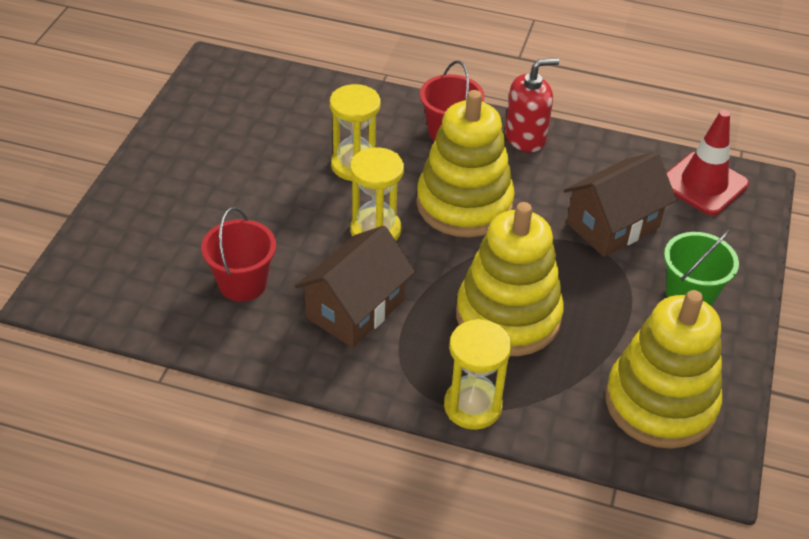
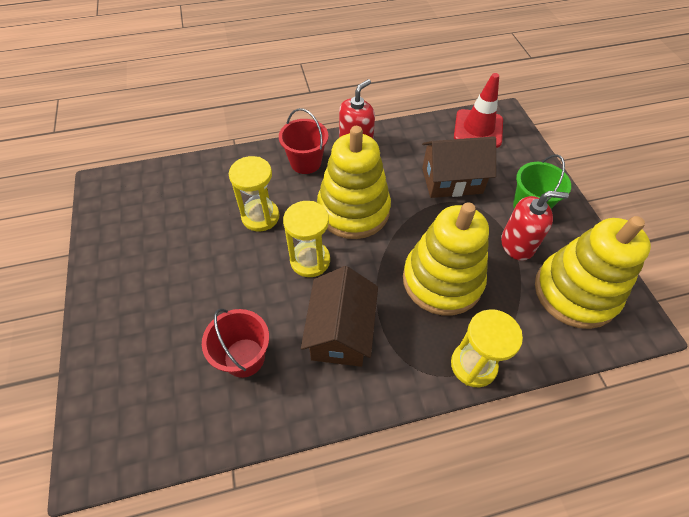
camera: 30 degrees left, 10 degrees up
(613, 225) = (452, 181): brown house -> brown house turned 60 degrees clockwise
(634, 325) = (517, 244): none -> red soap dispenser

